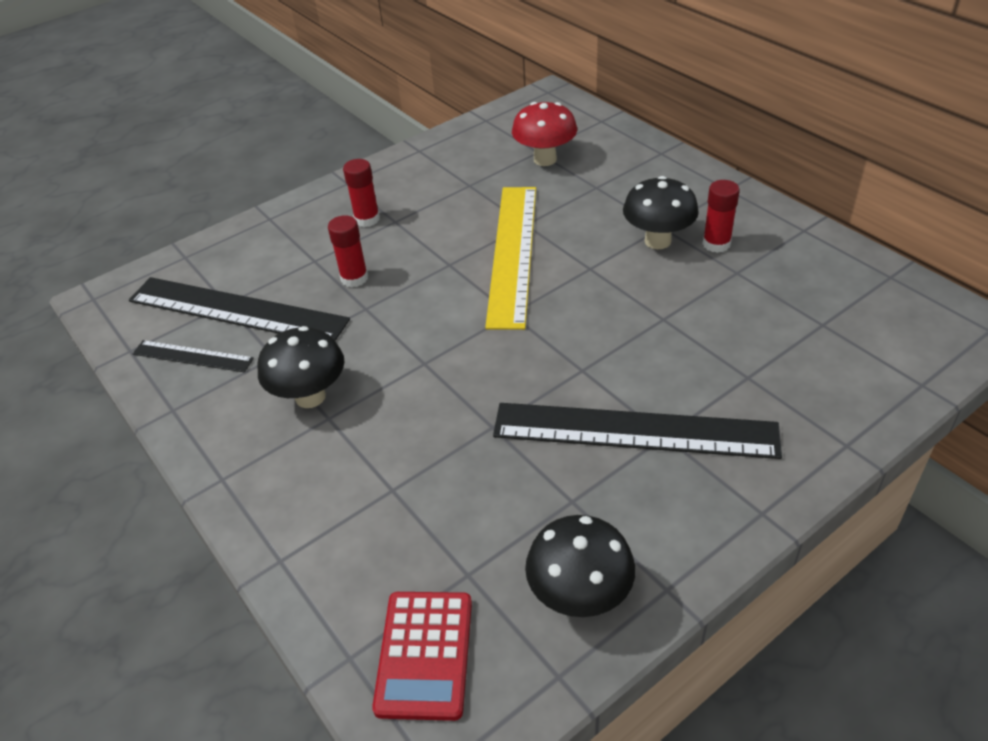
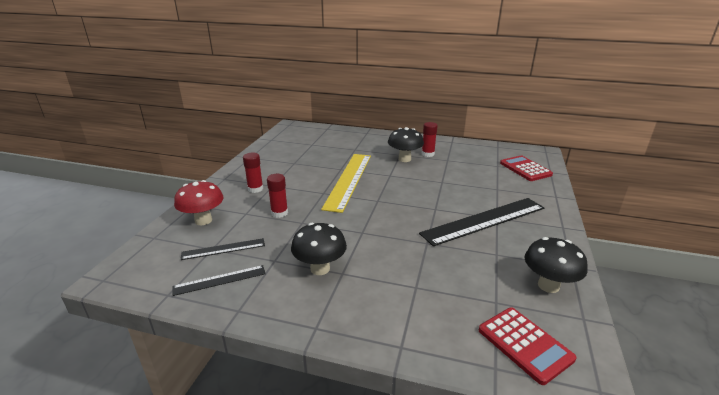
camera: 40 degrees left, 15 degrees down
(237, 310) = (223, 249): black ruler -> black ruler, size x0.51
(512, 253) = (348, 180): yellow ruler -> yellow ruler turned 45 degrees clockwise
(545, 159) = (319, 146): red mushroom -> red mushroom (203, 220)
(873, 355) = (525, 169): none -> red calculator

